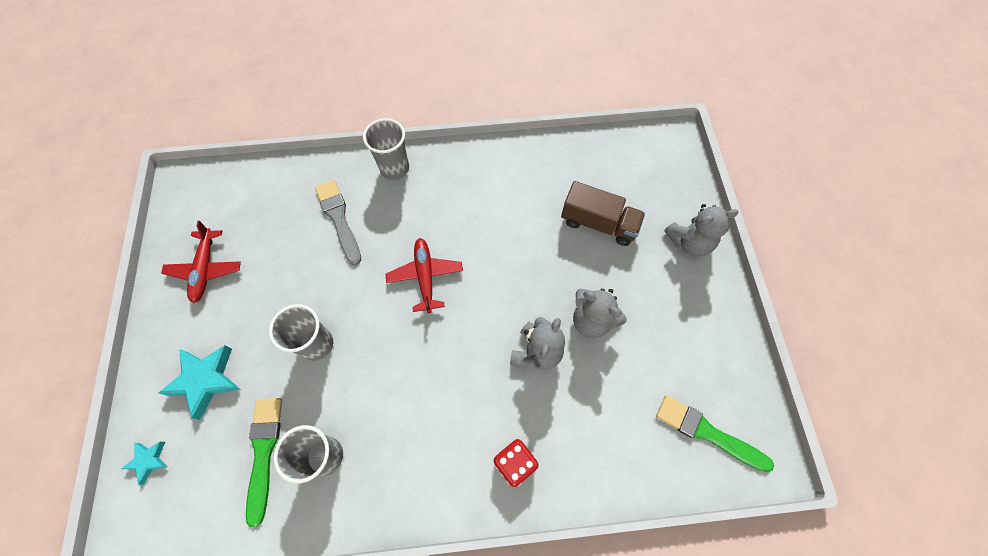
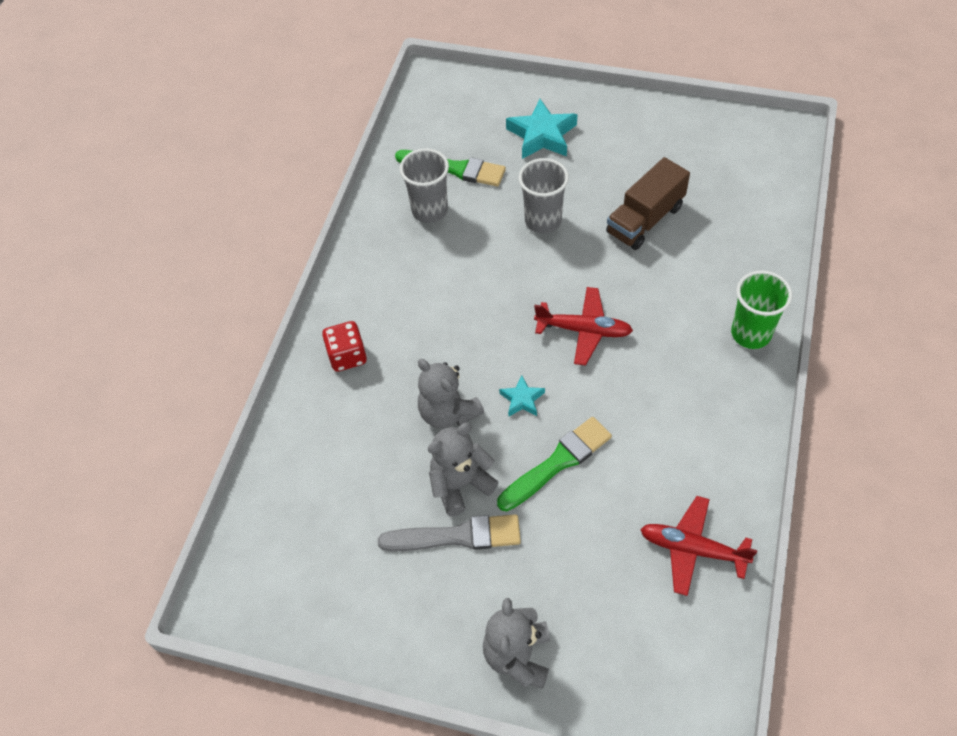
camera: 115 degrees right, 10 degrees down
(148, 461) = (485, 94): turquoise star -> turquoise star (522, 399)
(206, 269) = (665, 144): red plane -> red plane (692, 549)
(339, 219) = (691, 264): grey brush -> grey brush (457, 536)
(394, 168) = (751, 333): grey cup -> green cup
(598, 223) = (589, 547): brown truck -> brown truck (645, 220)
(707, 432) = (281, 553): green brush -> green brush (557, 463)

